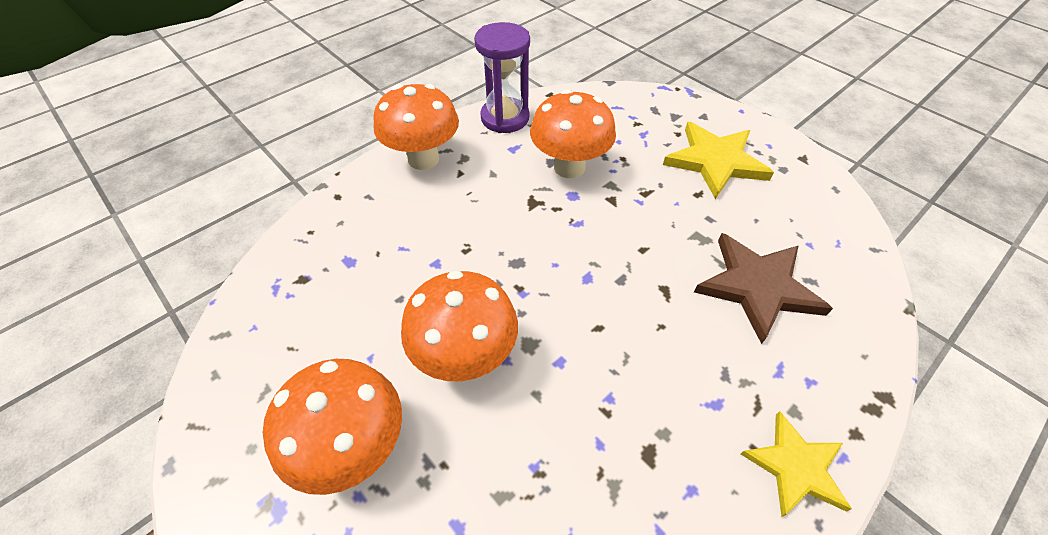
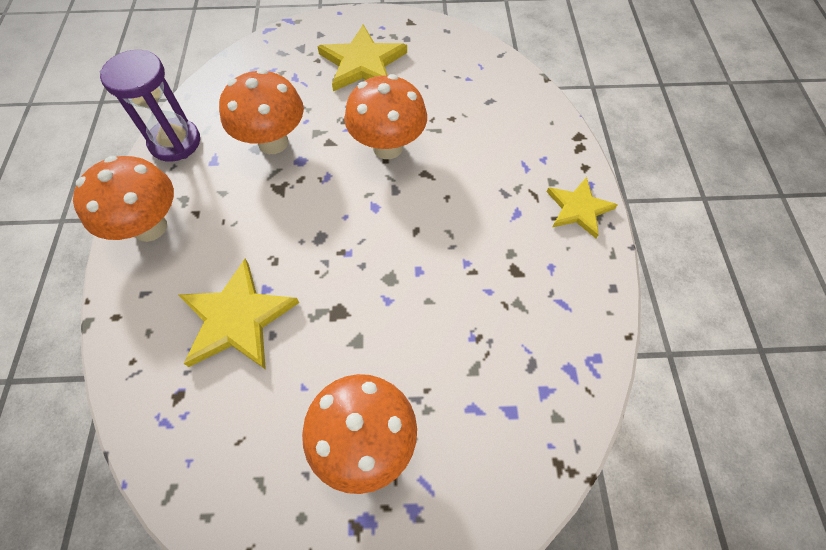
camera: 50 degrees left, 10 degrees up
(394, 265) = (237, 318): none -> yellow star
(465, 356) = (362, 323): orange mushroom -> orange mushroom (387, 147)
(757, 287) = (469, 128): brown star -> none

